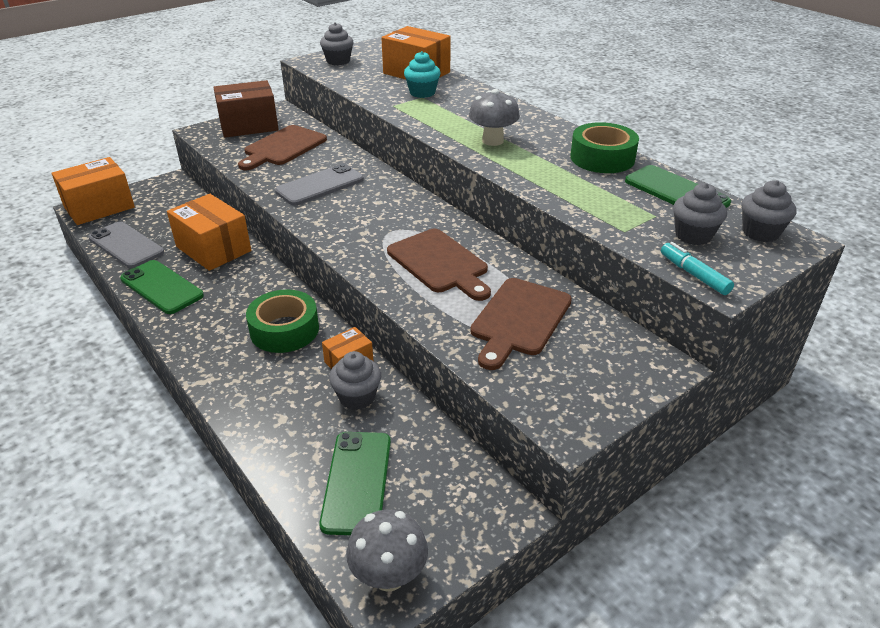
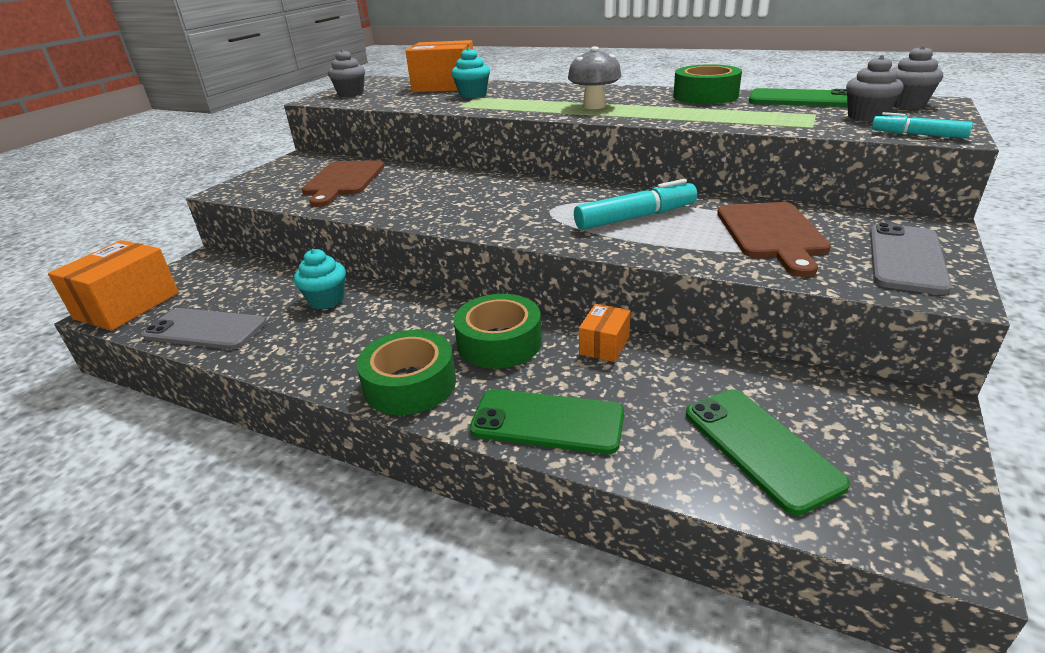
camera: 25 degrees left, 5 degrees down
(162, 287) = (300, 353): green phone -> green phone (547, 421)
(201, 338) = (410, 384): none -> green tape
(213, 249) = (326, 300): orange box -> turquoise cupcake
(249, 125) = (280, 175): brown box -> none
(320, 185) = (426, 197): grey phone -> grey phone (906, 258)
(357, 397) = (654, 372): grey cupcake -> none
(389, 575) = (919, 523): grey mushroom -> none
(440, 263) = (635, 217): brown cutting board -> turquoise marker

